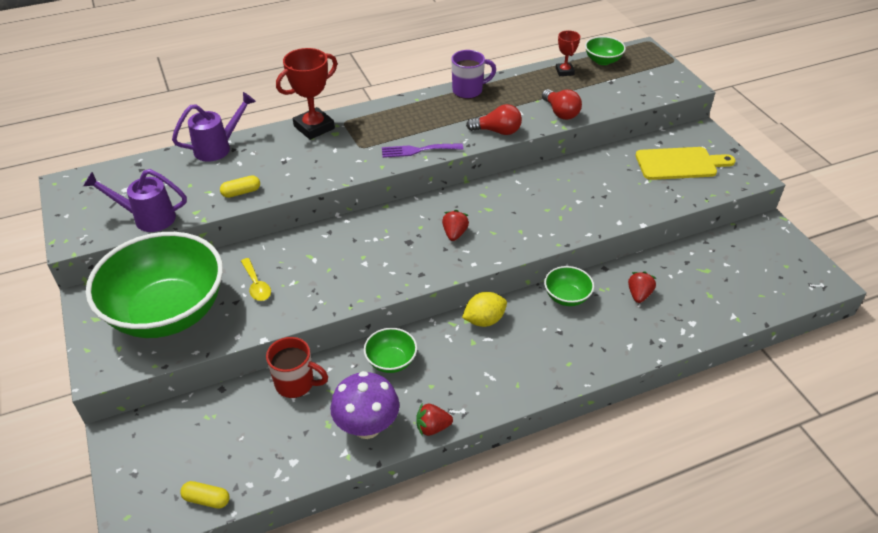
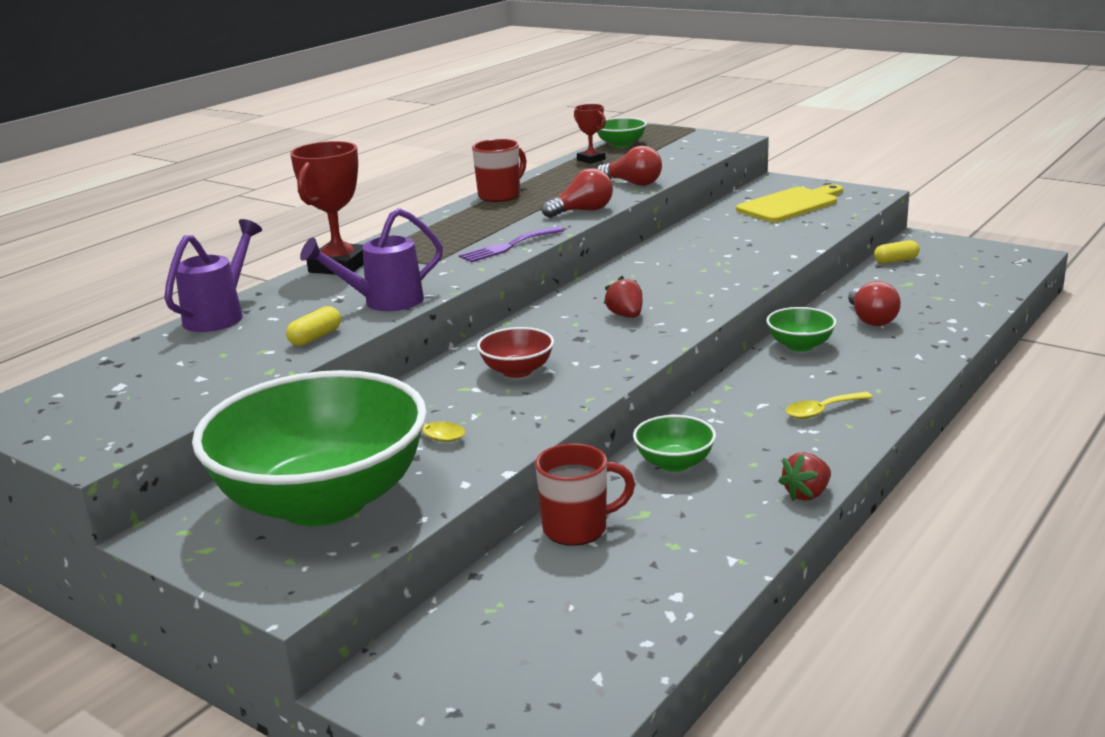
camera: 30 degrees left, 20 degrees down
(147, 218) = (198, 397): purple watering can -> purple watering can (383, 302)
(206, 499) = (606, 684): yellow capsule -> yellow capsule (896, 261)
(348, 255) = (517, 371): none -> red bowl
(367, 427) = (727, 526): purple mushroom -> none
(468, 91) = (500, 195): purple mug -> red mug
(484, 320) = (736, 393): yellow lemon -> none
(515, 364) = (822, 411): none -> yellow spoon
(639, 295) = (871, 319): red strawberry -> red light bulb

